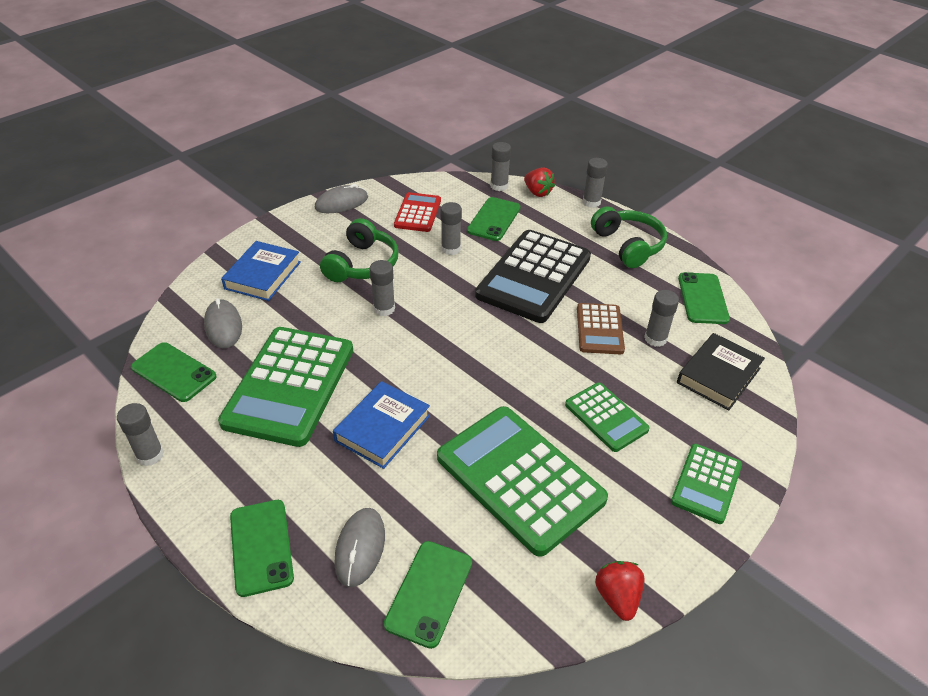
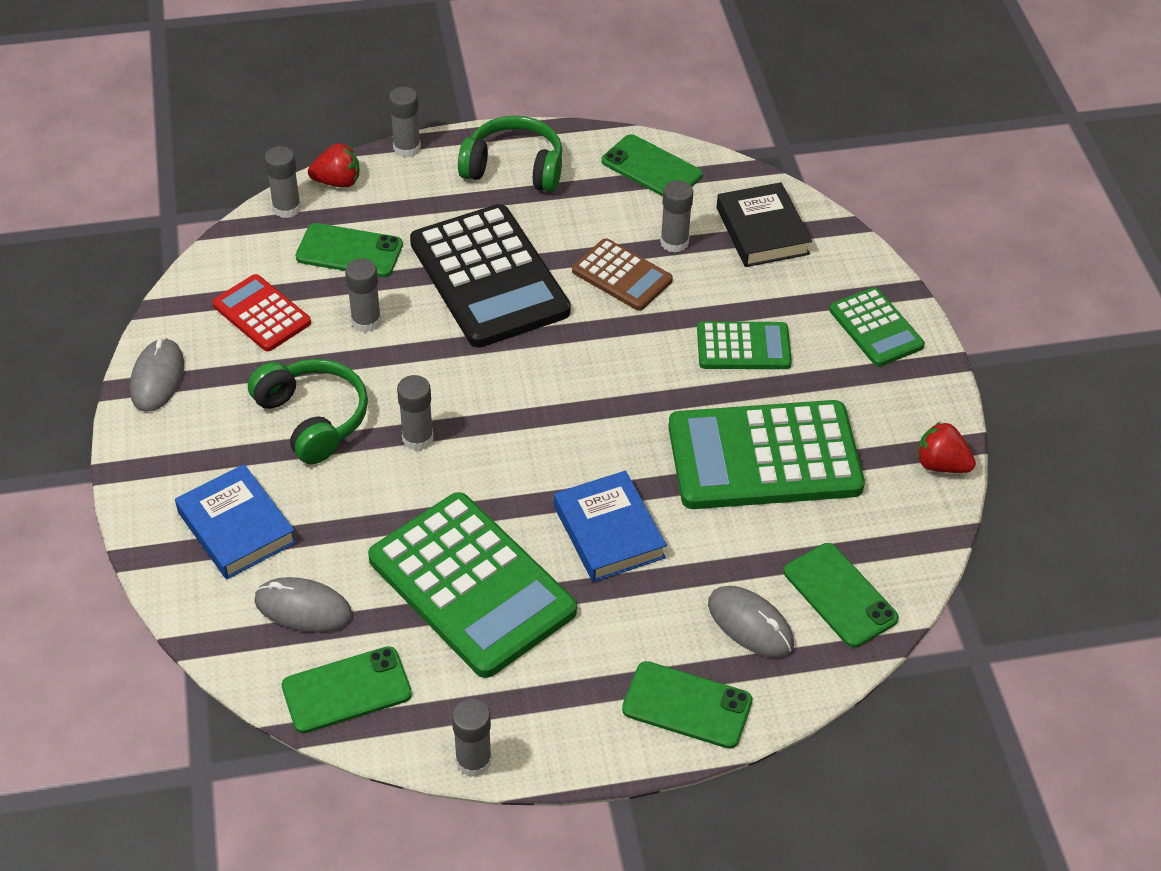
camera: 55 degrees left, 5 degrees up
(494, 219) = (349, 251): green phone -> green phone turned 45 degrees counterclockwise

